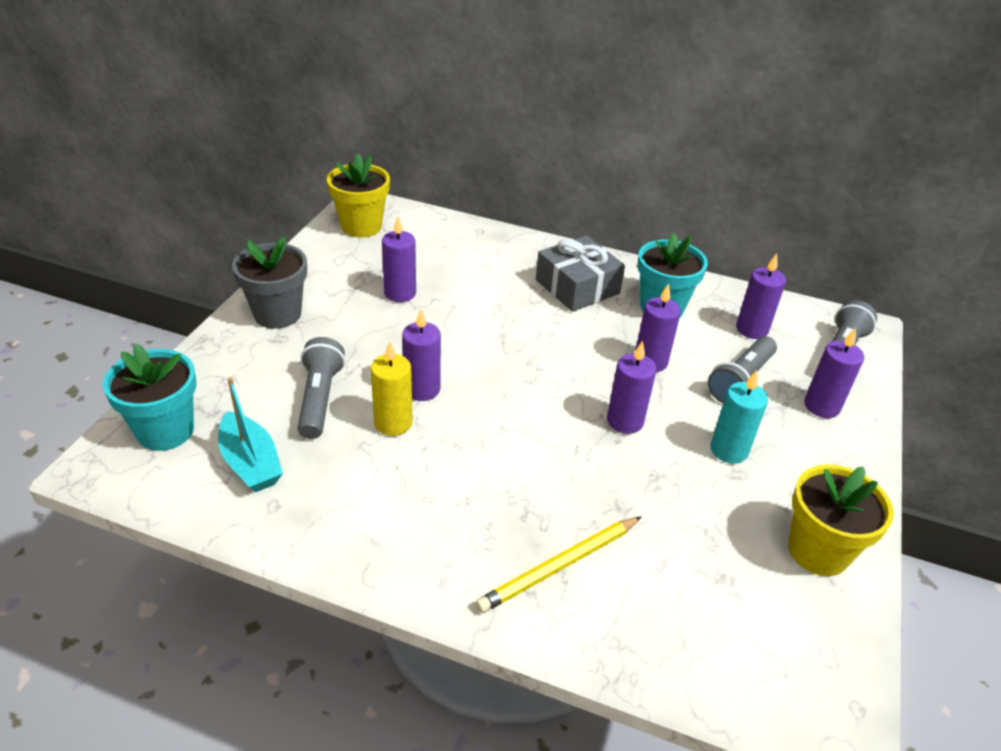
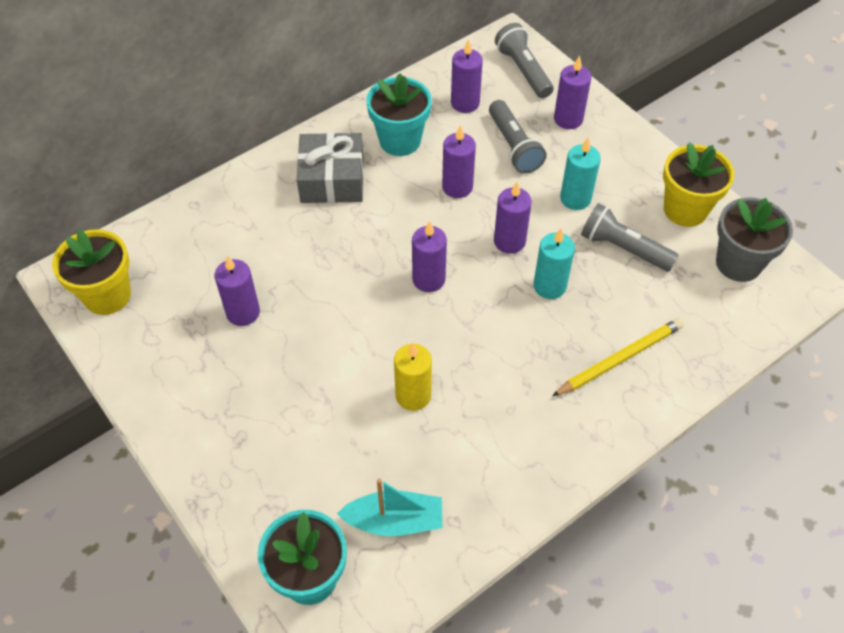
camera: 55 degrees left, 15 degrees up
(277, 314) = (201, 425): grey flower pot -> grey flower pot (738, 263)
(320, 399) = (347, 437): grey flashlight -> grey flashlight (623, 248)
(422, 389) = (386, 356): purple candle -> purple candle (428, 279)
(559, 566) = (619, 359): yellow pencil -> yellow pencil turned 120 degrees counterclockwise
(600, 472) = (549, 286): none -> turquoise candle

